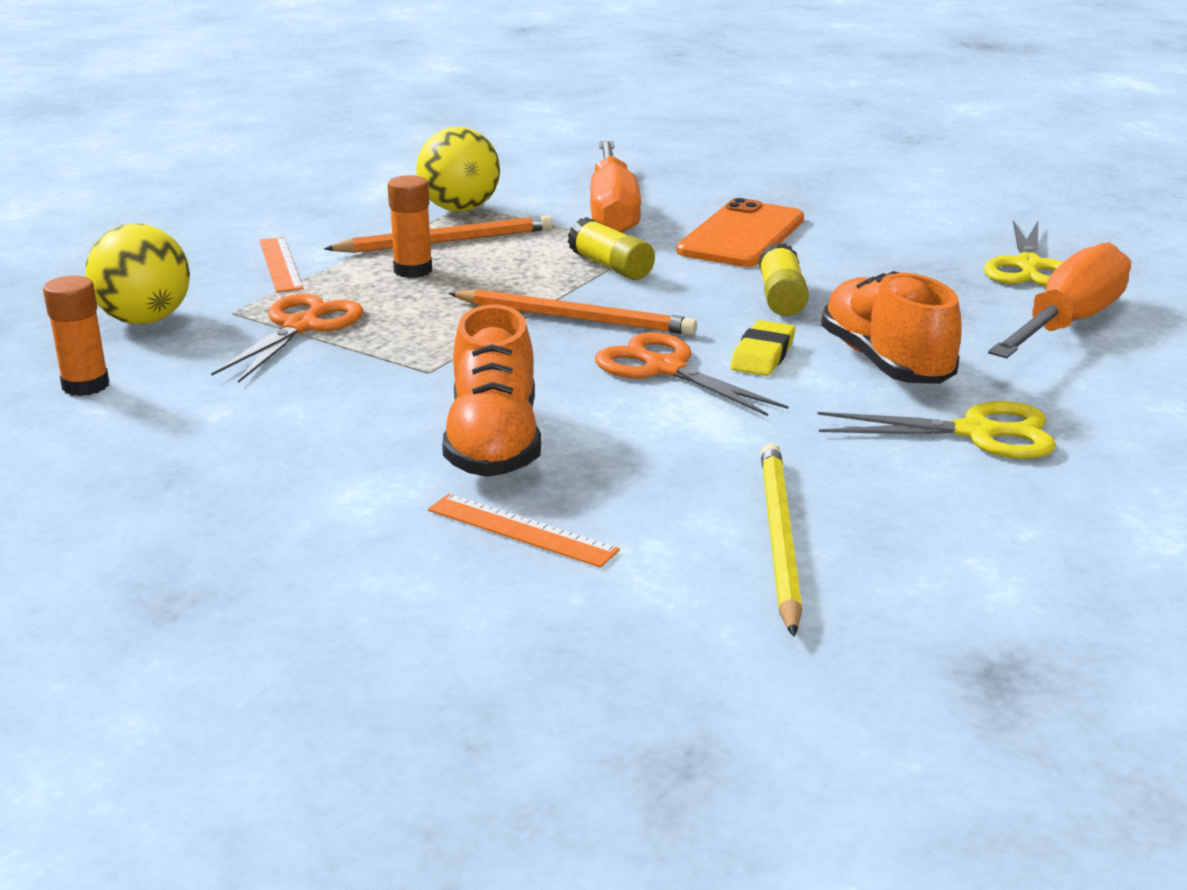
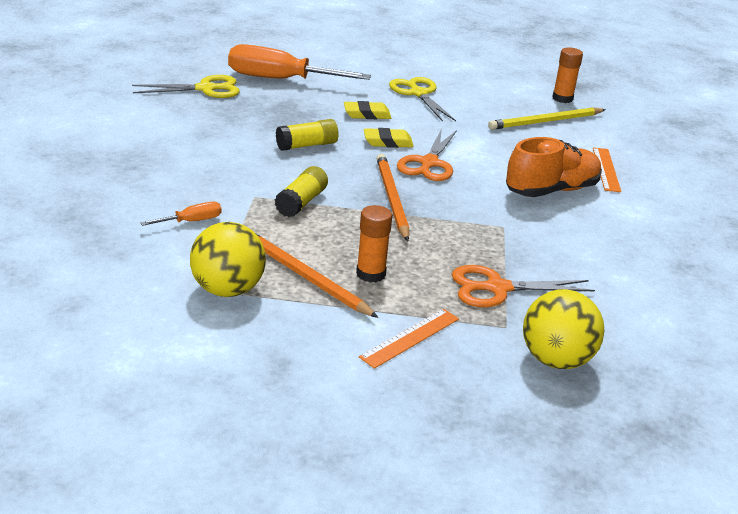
camera: 120 degrees left, 5 degrees up
(86, 386) = (654, 339): orange glue stick -> orange glue stick (562, 98)
(612, 212) = (191, 221): orange screwdriver -> orange screwdriver, size x0.43
(741, 235) = (210, 168): orange phone -> none
(885, 363) = (367, 114): orange shoe -> yellow eraser

